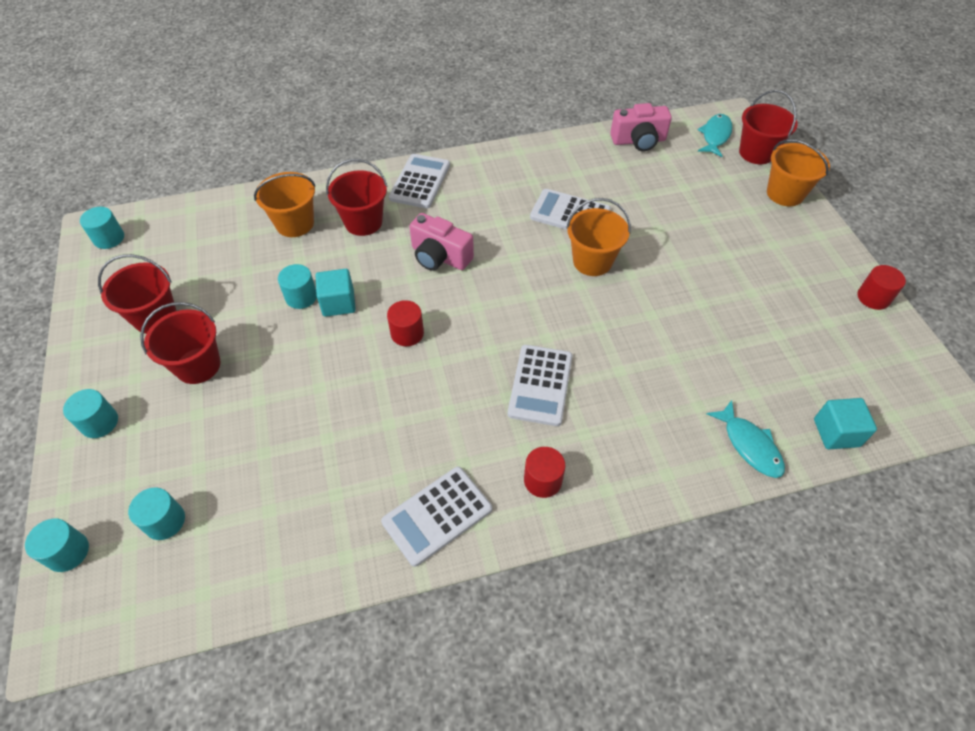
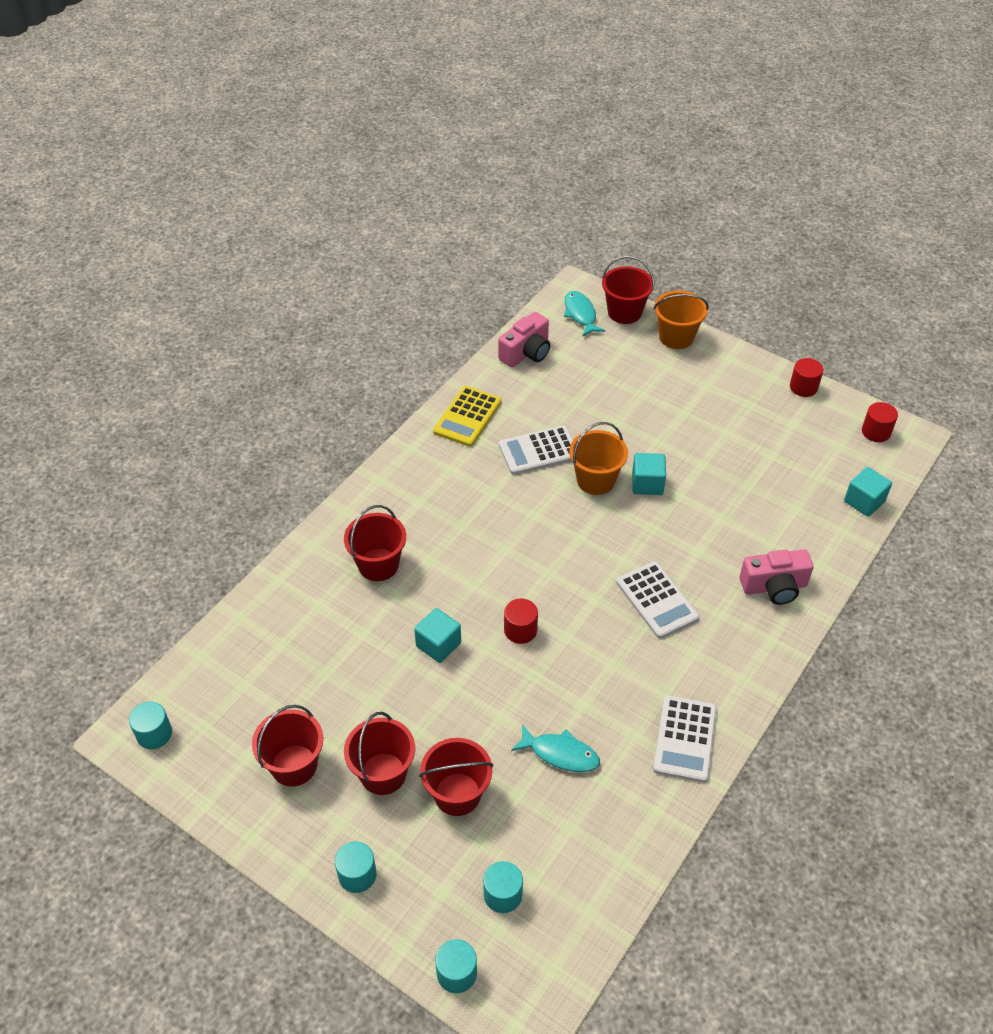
camera: 40 degrees left, 5 degrees down
(225, 419) = (457, 794): none -> red bucket
(295, 223) = (318, 605): orange bucket -> none
(301, 297) = (401, 661): turquoise cylinder -> none
(420, 182) = (385, 498): white calculator -> none
(439, 257) = (476, 552): pink camera -> pink camera (774, 587)
(542, 160) = (467, 417): none -> yellow calculator
(542, 480) = (726, 664): red cylinder -> red cylinder (876, 432)
(633, 290) = (647, 484): none -> turquoise cube
(749, 445) = (824, 546): turquoise fish -> turquoise fish (560, 754)

